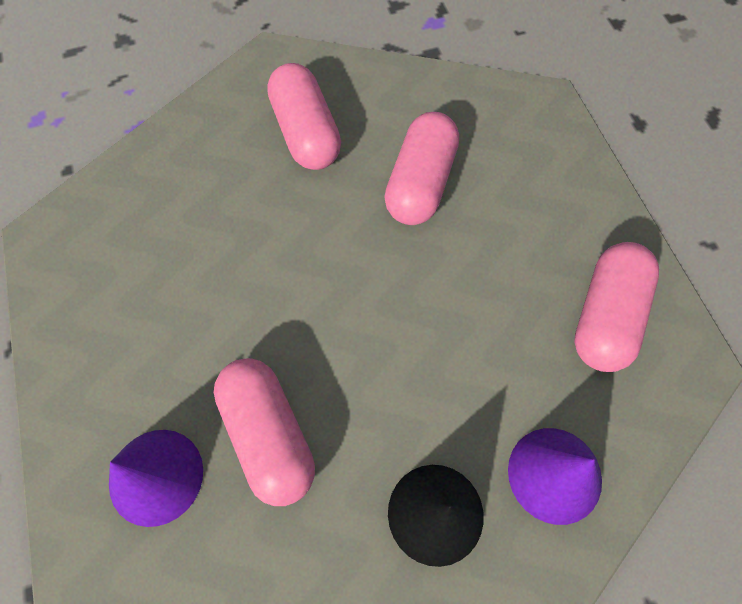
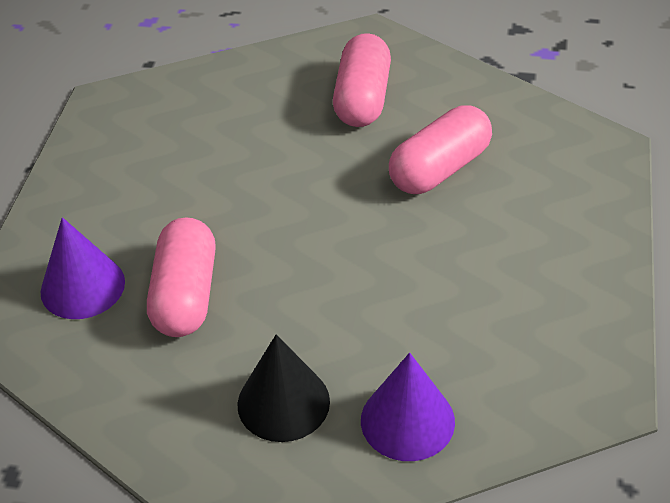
camera: 30 degrees right, 20 degrees down
(605, 316) = (544, 328): pink capsule -> none

